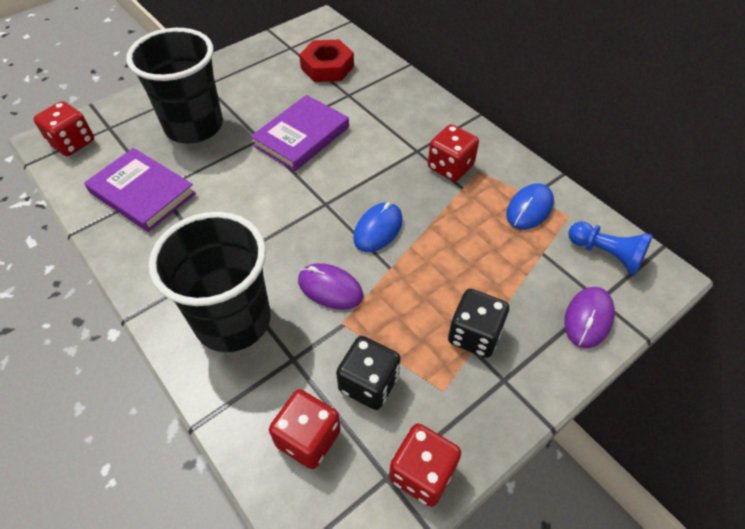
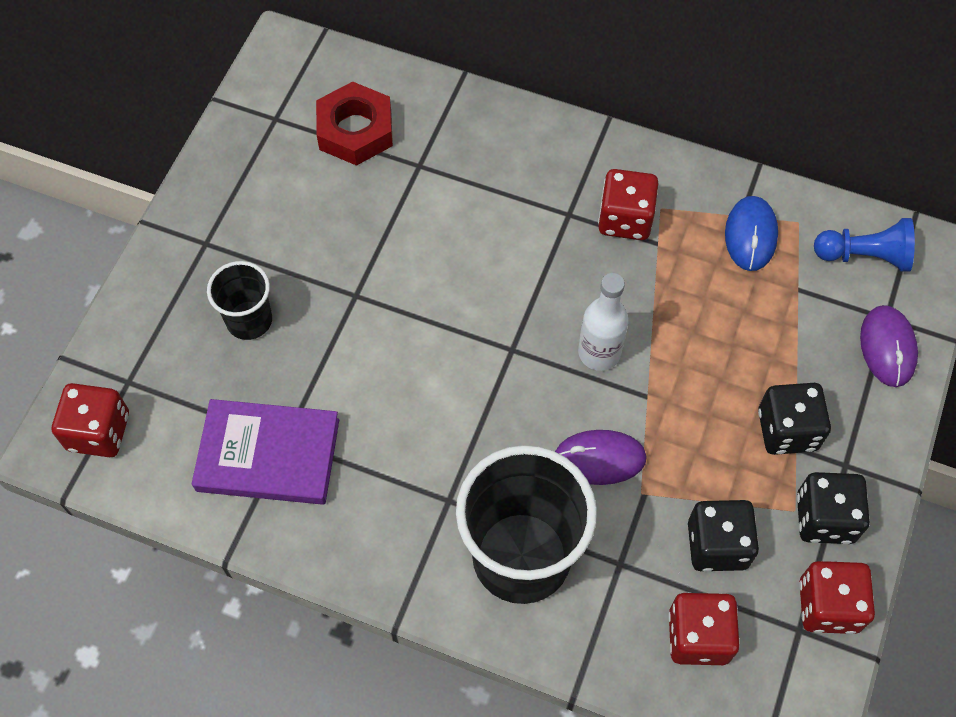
camera: 30 degrees left, 10 degrees up
(194, 126) = (249, 320): black cup -> black cup, size x0.51
(301, 136) = (407, 264): purple book -> none
(378, 229) = (599, 353): blue mouse -> white bottle
(462, 408) = (824, 518): none -> black dice

